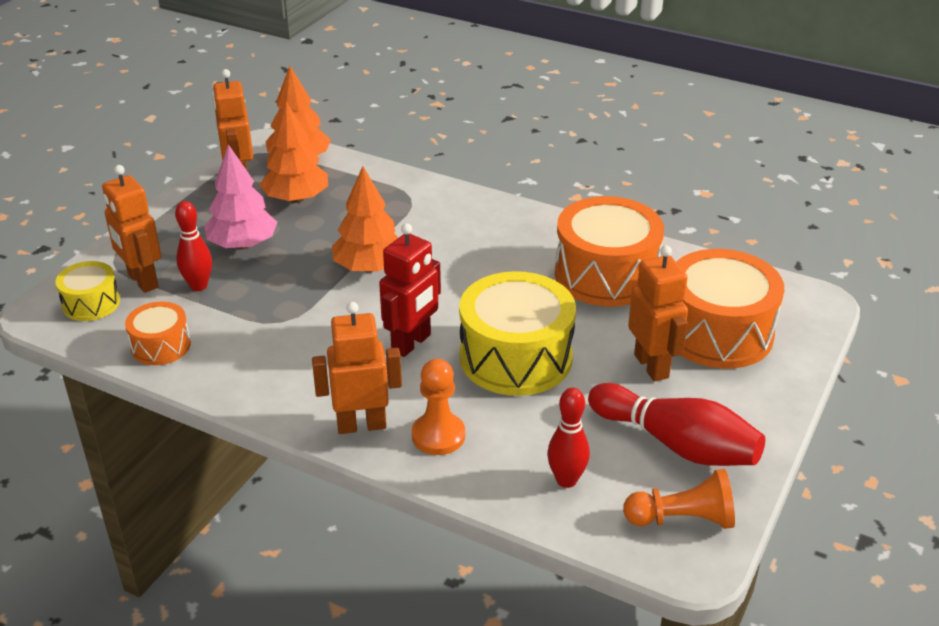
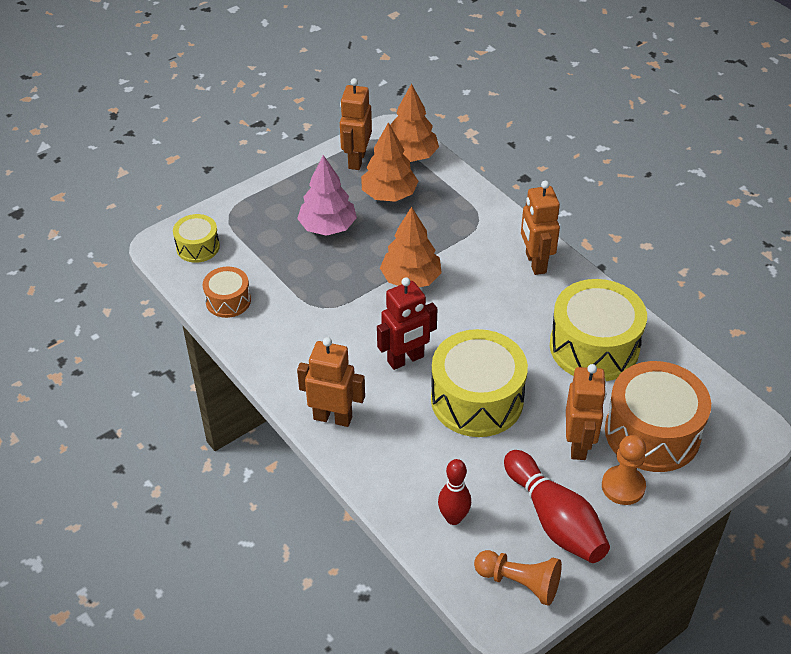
camera: 25 degrees right, 10 degrees up
(142, 281) = (241, 238): orange robot -> orange robot (535, 263)
(198, 286) = (278, 255): red bowling pin -> none
(438, 435) = (382, 446): orange pawn -> orange pawn (623, 486)
(606, 275) = (594, 347): orange drum -> yellow drum

